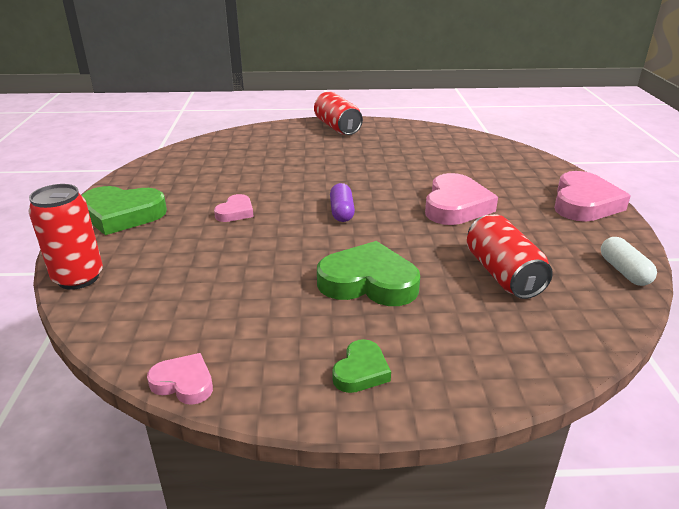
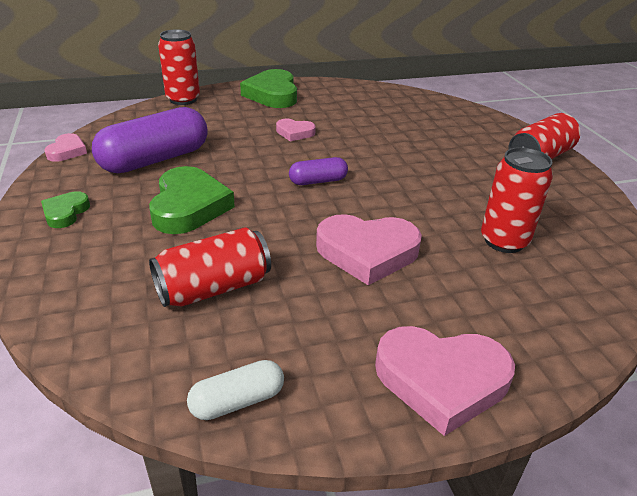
camera: 75 degrees right, 5 degrees up
(252, 303) = (155, 160): none -> purple capsule
(361, 371) = (65, 213): green heart -> green heart turned 90 degrees clockwise
(445, 160) = (504, 241): none -> red can

